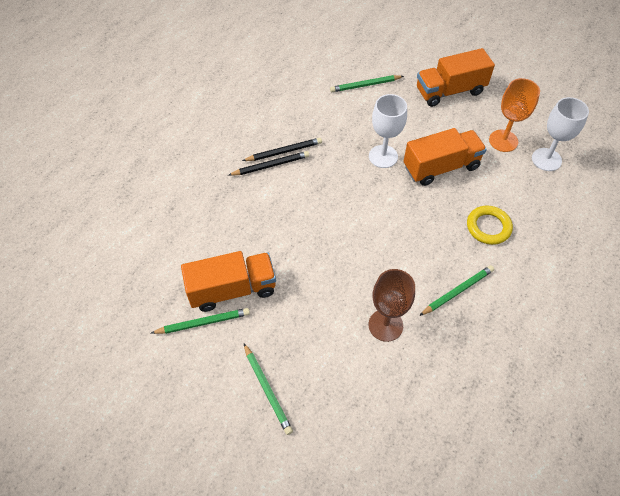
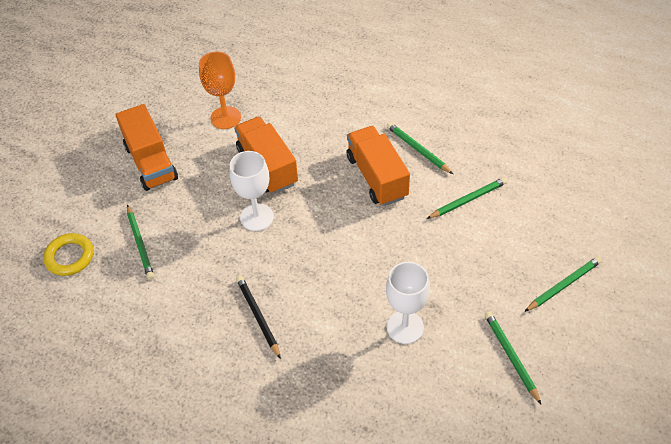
camera: 95 degrees left, 5 degrees down
(232, 289) = (463, 336): orange truck -> orange truck (377, 177)
(271, 165) = (282, 327): black pencil -> none
(385, 325) = (468, 200): brown goblet -> green pencil
(488, 227) = (340, 129): yellow ring -> yellow ring (70, 257)
(546, 159) = (248, 86): white goblet -> white goblet (405, 327)

